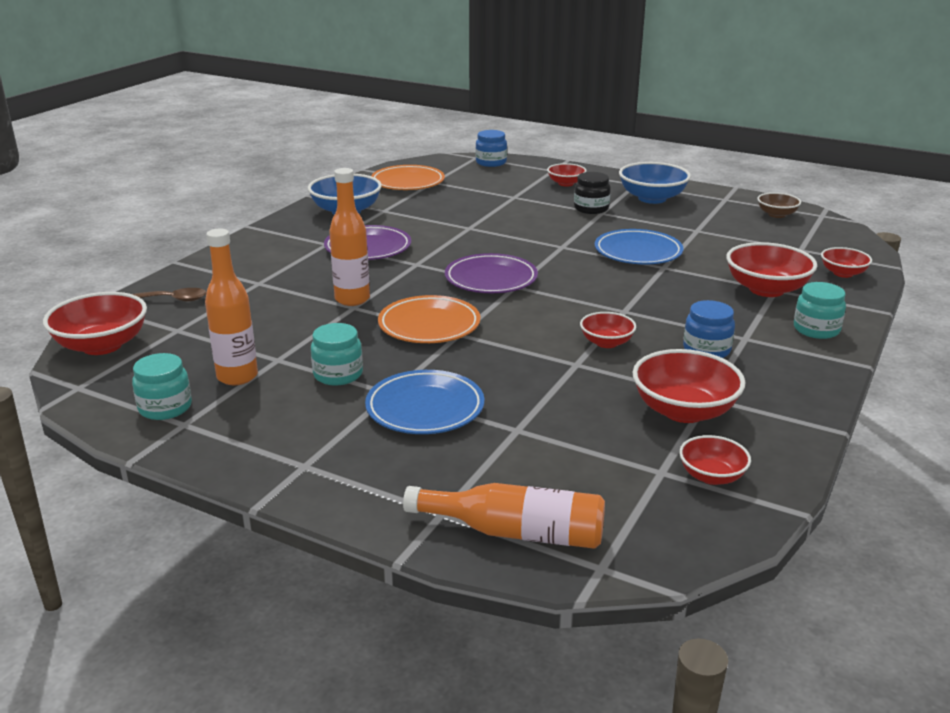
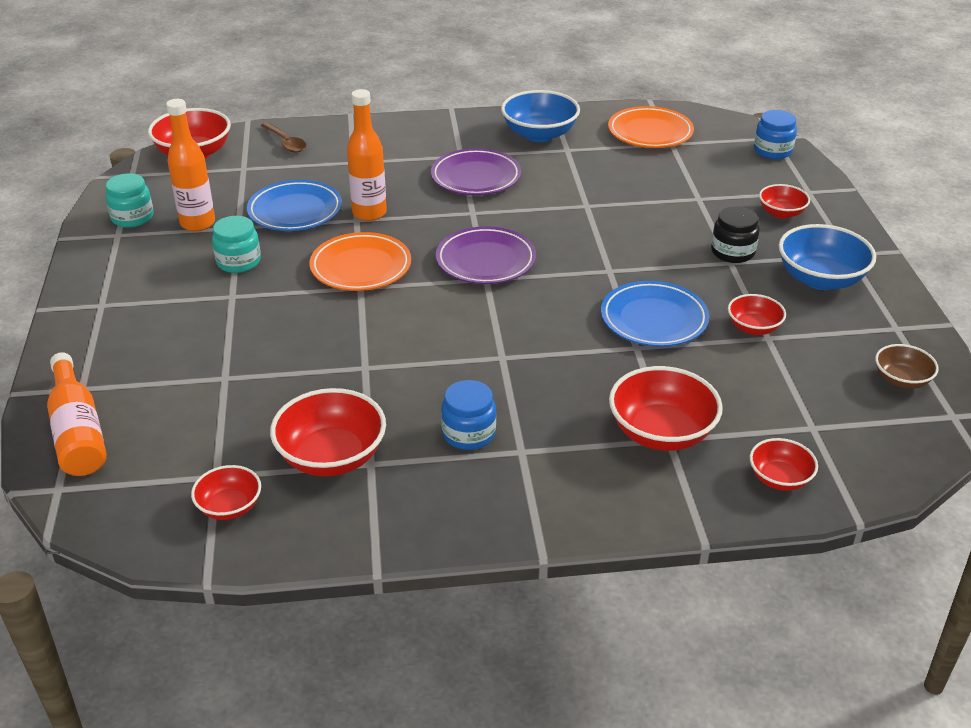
camera: 55 degrees right, 10 degrees up
(425, 408) = (221, 321): blue plate -> blue plate (295, 211)
(606, 342) = (423, 369): red bowl -> red bowl (753, 327)
(816, 329) = (595, 495): turquoise jar -> none

